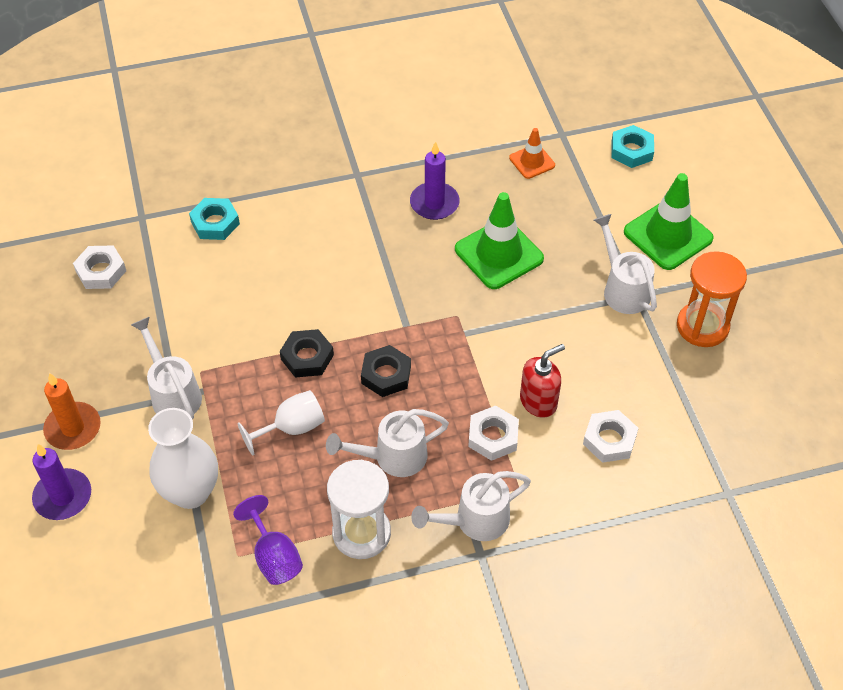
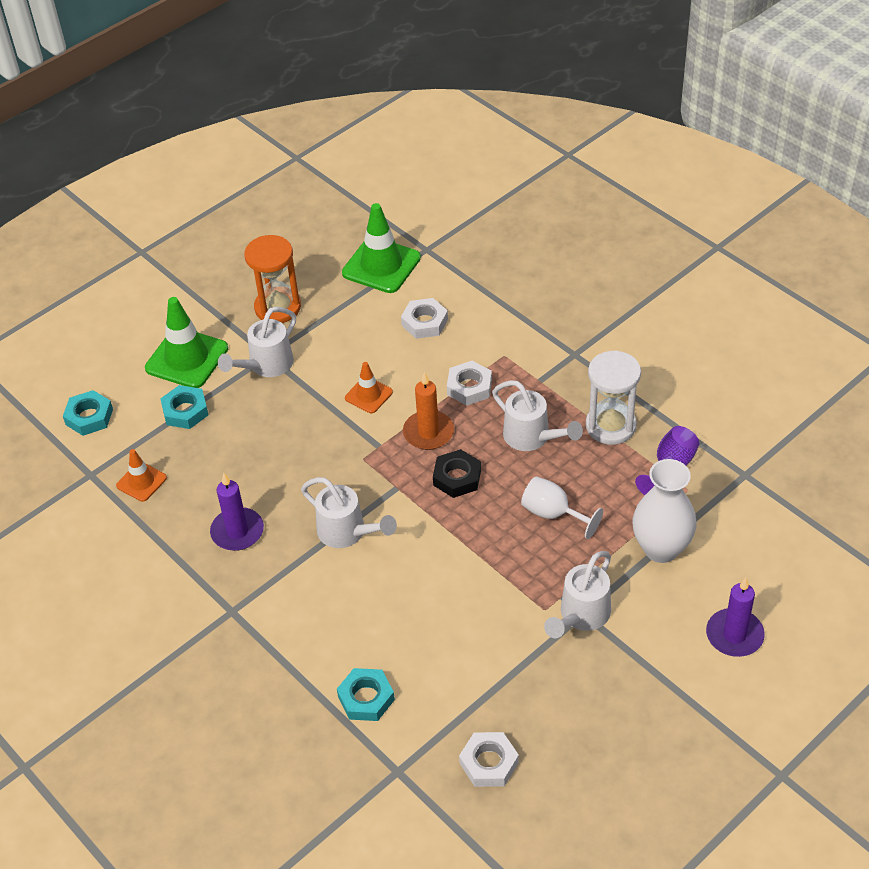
camera: 115 degrees left, 5 degrees down
(73, 428) = (669, 670): orange candle -> orange candle (428, 432)
(307, 357) = (476, 539): black nut -> none
(475, 521) = (550, 367): white watering can -> white watering can (347, 532)
(499, 254) = (274, 459): green traffic cone -> green traffic cone (381, 265)
(534, 351) = (368, 395): none -> orange traffic cone
(538, 401) = (417, 374): red soap dispenser -> none
(598, 213) = (185, 411): none -> turquoise nut

